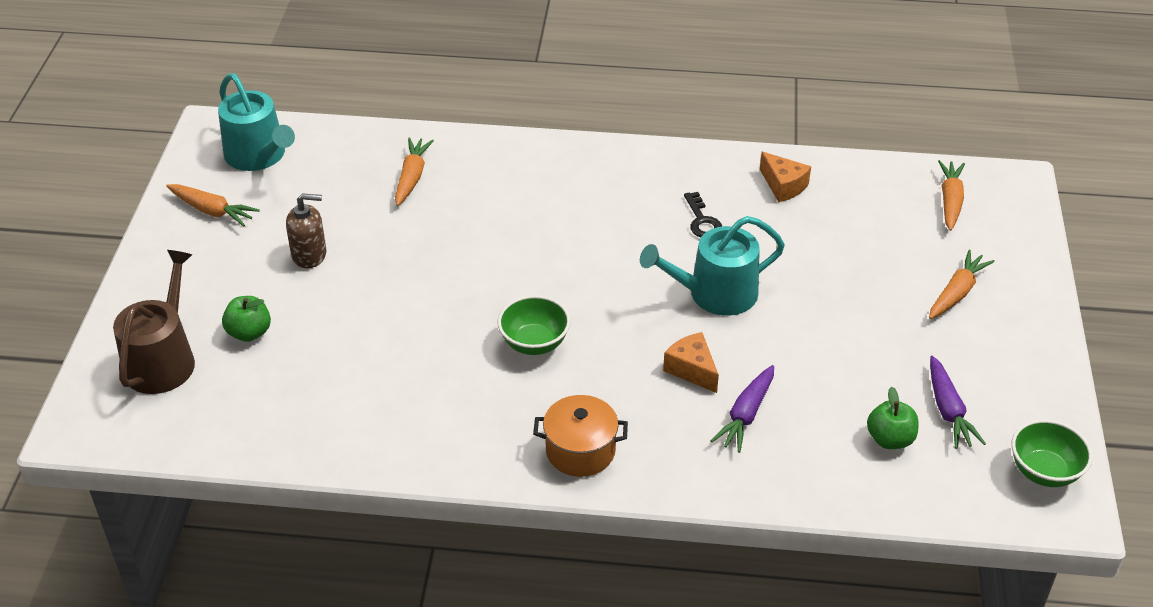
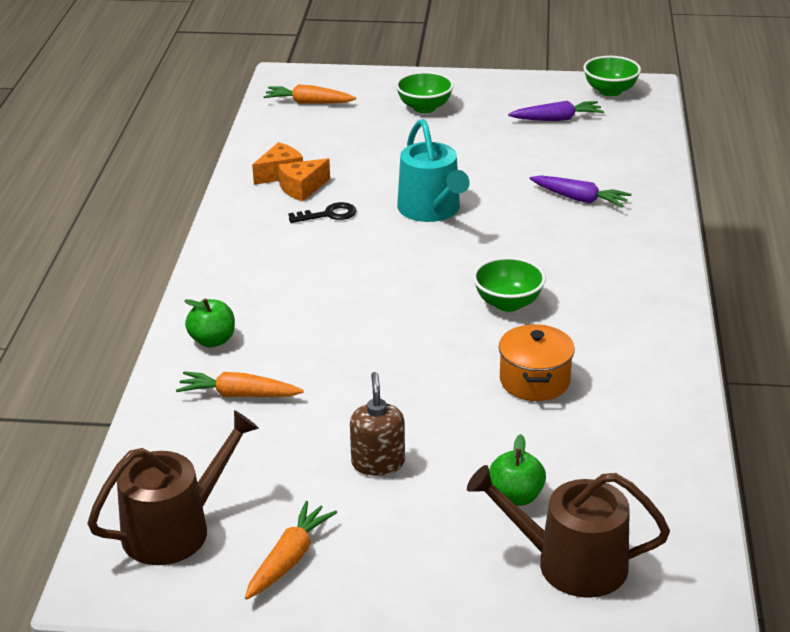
camera: 90 degrees left, 10 degrees down
(259, 156) = (175, 529): turquoise watering can -> brown watering can
(580, 451) = (640, 276): orange pot -> orange pot (534, 381)
(692, 370) = (531, 222): orange cheese -> orange cheese (302, 188)
(890, 439) = (592, 142): green apple -> green apple (212, 340)
(956, 293) = (424, 108): orange carrot -> green bowl

